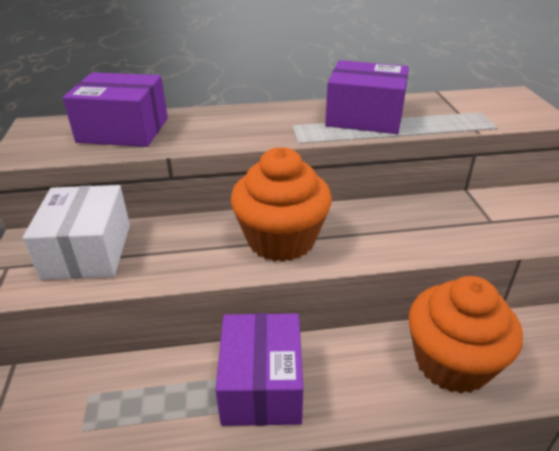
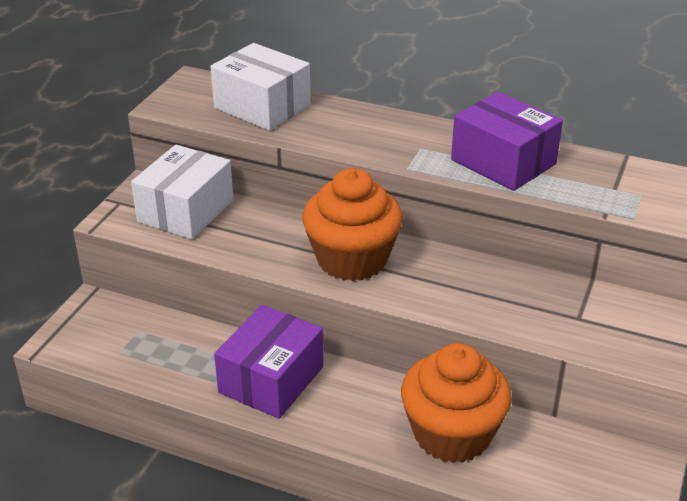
camera: 30 degrees right, 0 degrees up
(123, 130) = (262, 106): purple box -> white box

